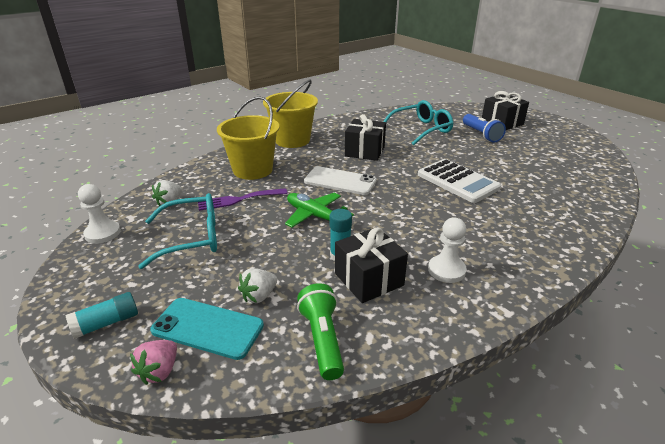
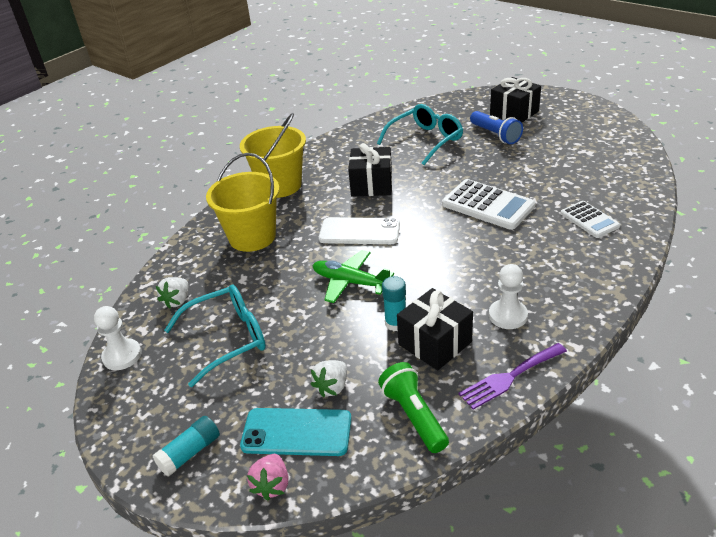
camera: 10 degrees left, 5 degrees up
(238, 200) = (255, 280): purple fork -> purple fork (509, 377)
(548, 208) = (589, 220): none -> white calculator

